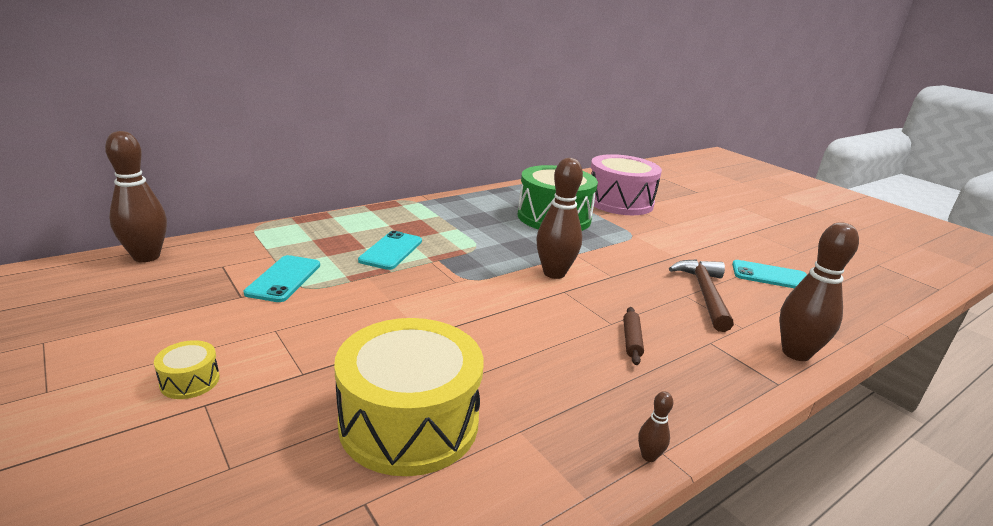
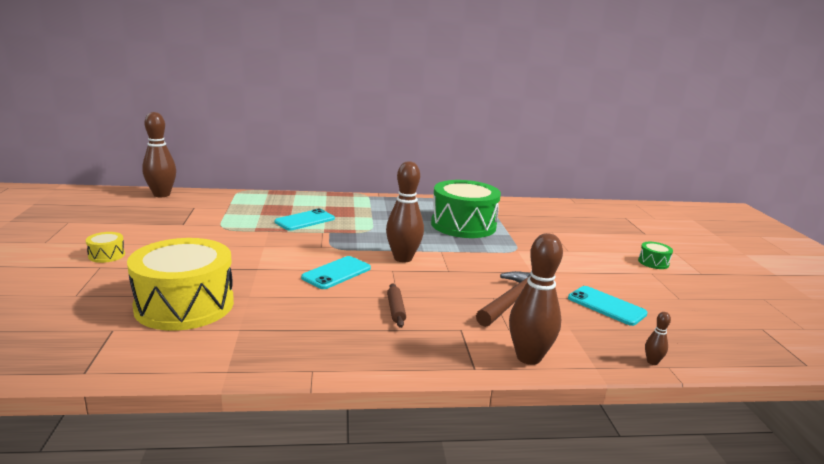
camera: 30 degrees right, 5 degrees down
(283, 279) = (217, 221): turquoise phone -> turquoise phone (336, 273)
(619, 202) = (544, 226): pink drum -> none
(631, 340) = (395, 310): brown rolling pin -> brown rolling pin turned 45 degrees counterclockwise
(648, 456) = (299, 368): brown bowling pin -> brown bowling pin (652, 362)
(740, 220) = (653, 262): none -> green drum

